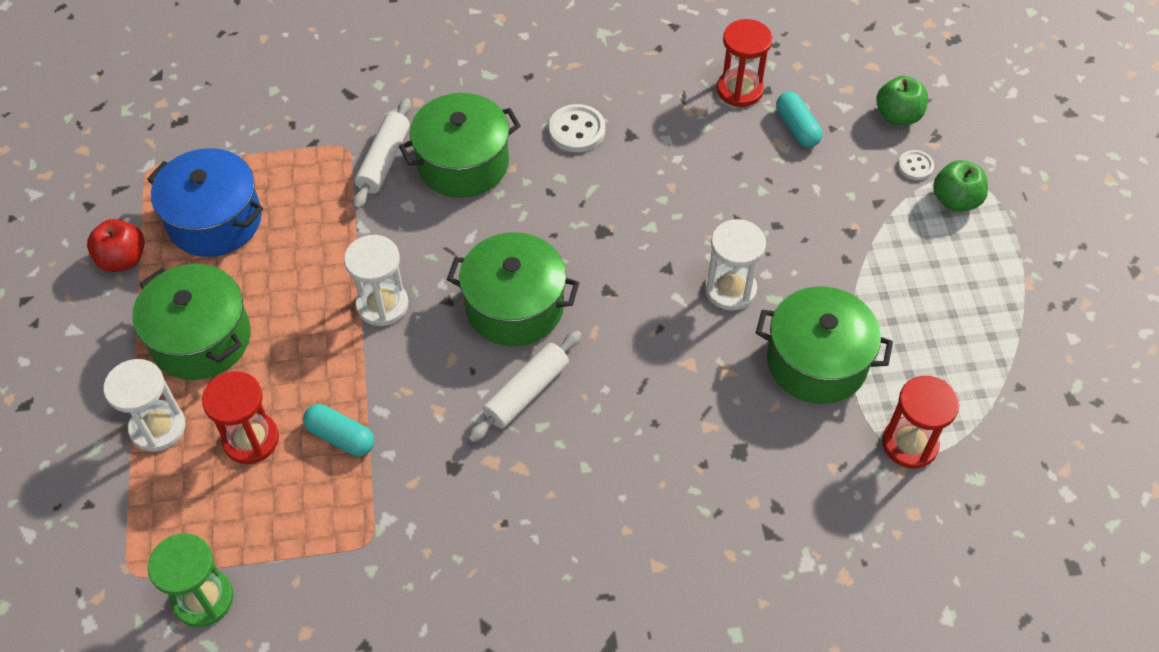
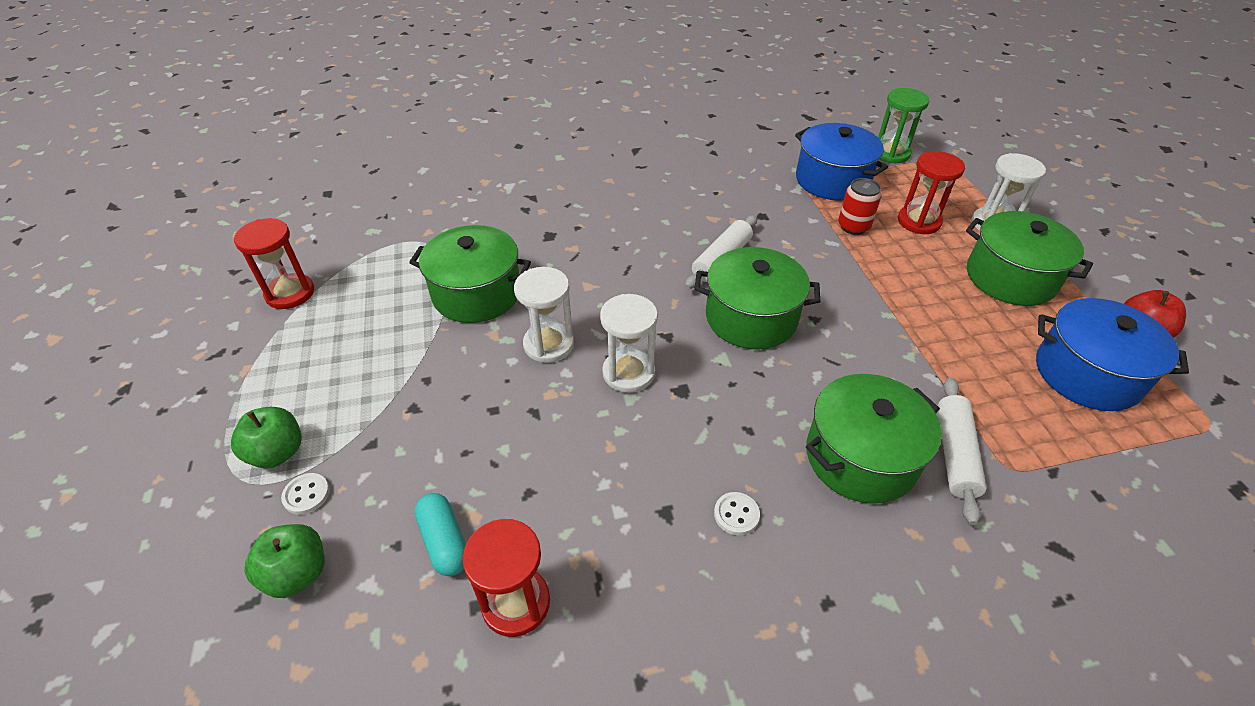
camera: 175 degrees right, 10 degrees down
(326, 537) = (832, 180): none -> blue pot
(340, 437) = (853, 226): turquoise capsule -> red can
(382, 304) = (872, 311): white hourglass -> white hourglass (628, 373)
(577, 130) = (736, 514): white button -> white button, size x0.61
(909, 444) = (415, 246): red hourglass -> red hourglass (290, 293)

